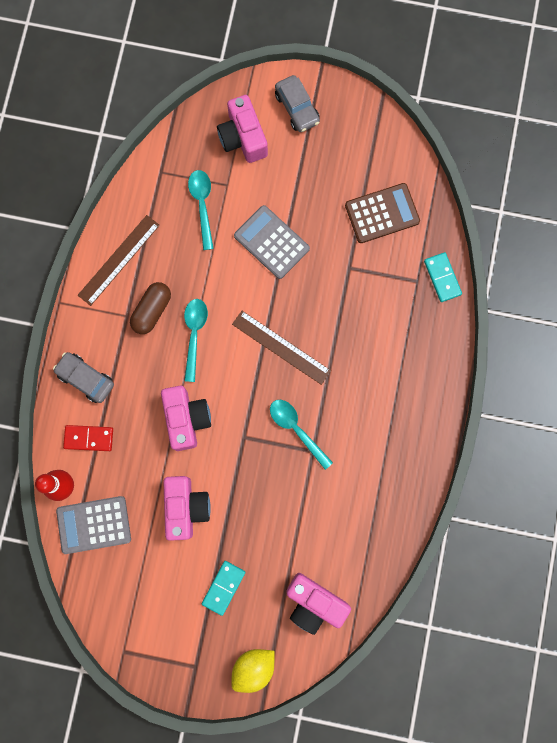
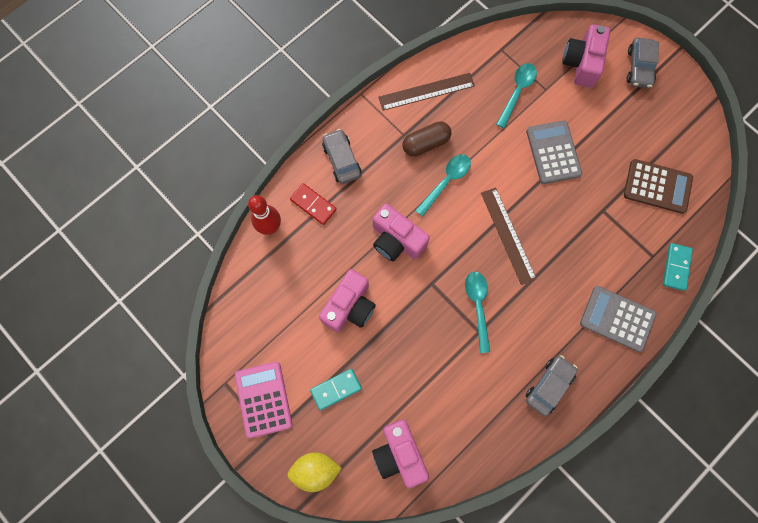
camera: 35 degrees right, 5 degrees down
(94, 525) = (271, 271): grey calculator -> grey calculator (617, 318)
(167, 640) = (263, 399): none -> pink calculator
(186, 419) = (396, 240): pink camera -> pink camera turned 105 degrees clockwise
(400, 457) = (549, 385): none -> grey car

